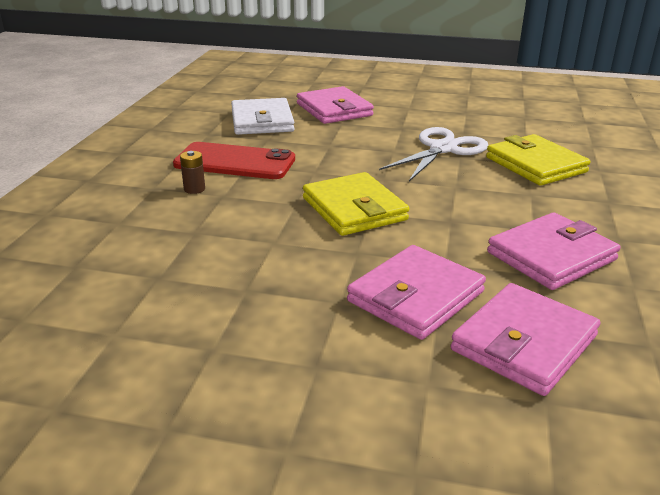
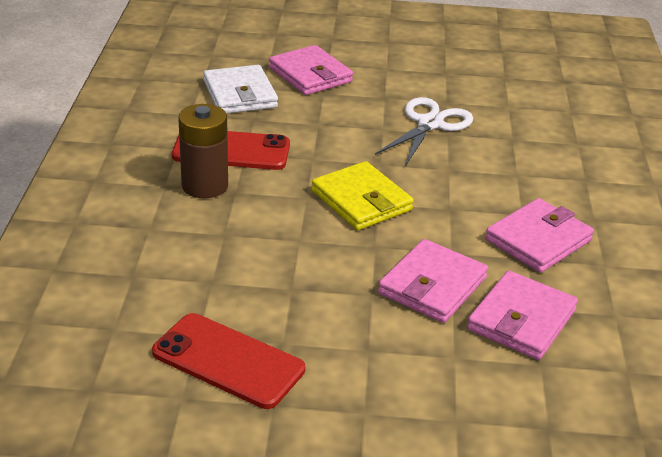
camera: 10 degrees left, 5 degrees up
(135, 367) = (228, 361): none -> red phone
(194, 189) = (205, 186): brown battery -> brown battery, size x2.27
(535, 165) = (519, 140): yellow wallet -> none

